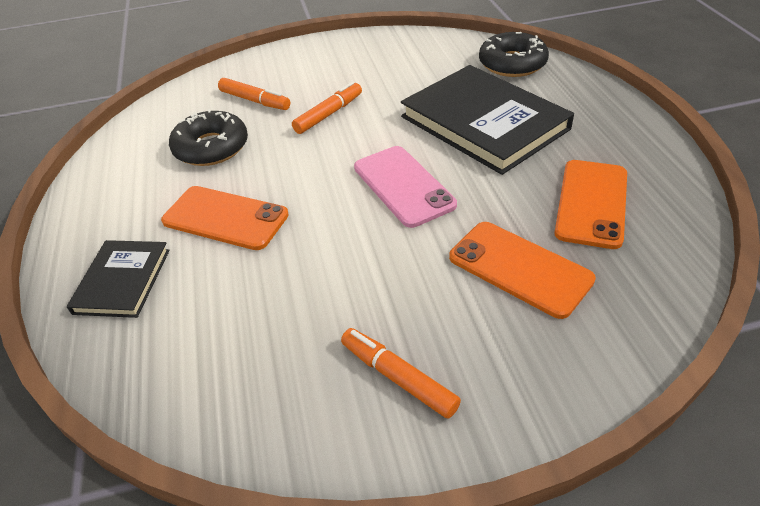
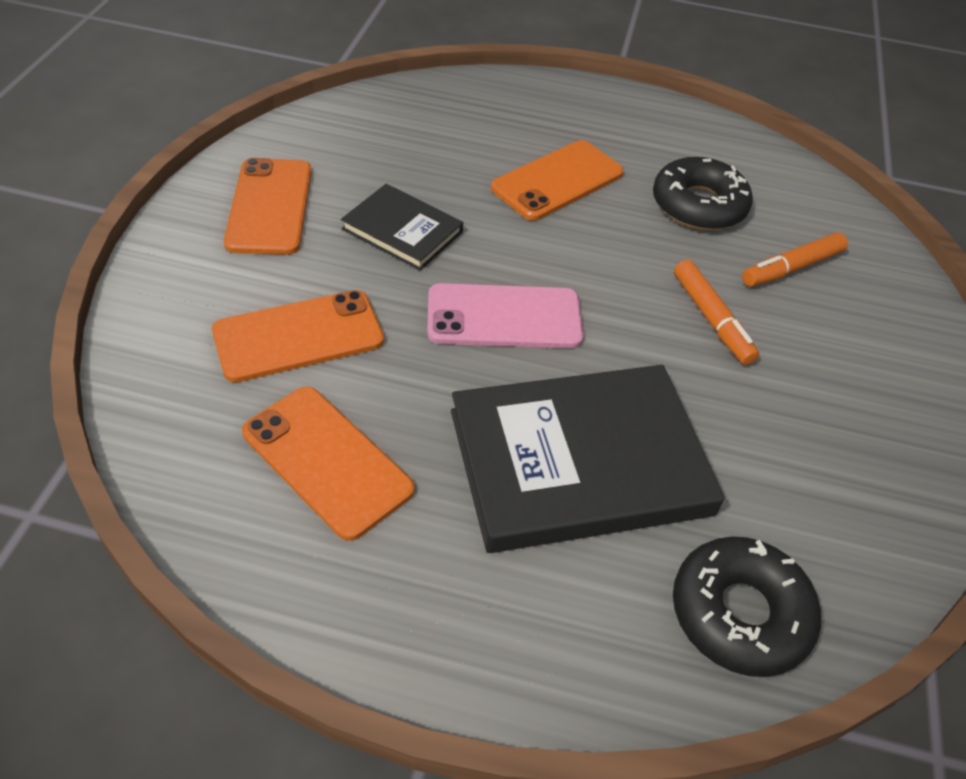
camera: 110 degrees right, 5 degrees up
(122, 281) = (518, 110): black book -> black book (402, 230)
(398, 377) = (269, 206): orange marker -> orange phone

